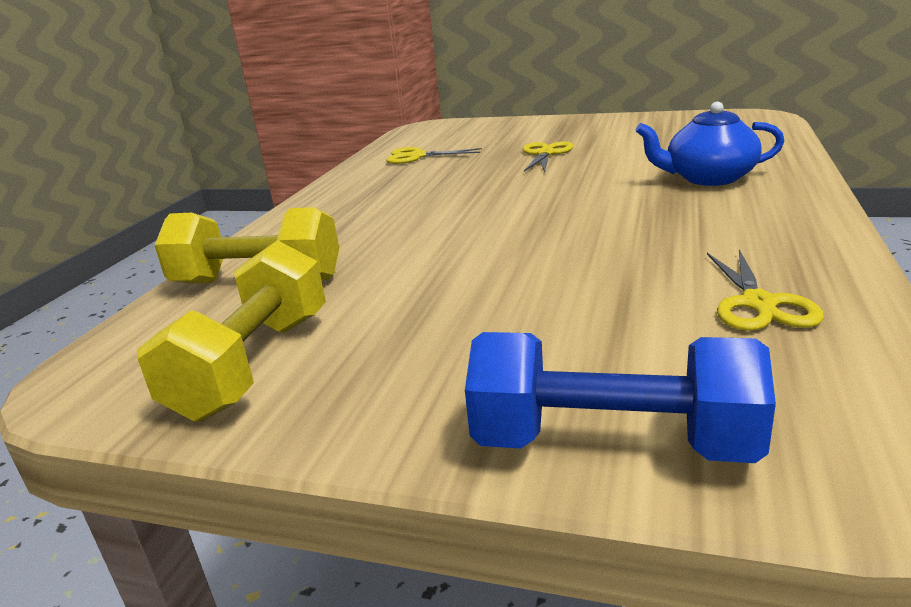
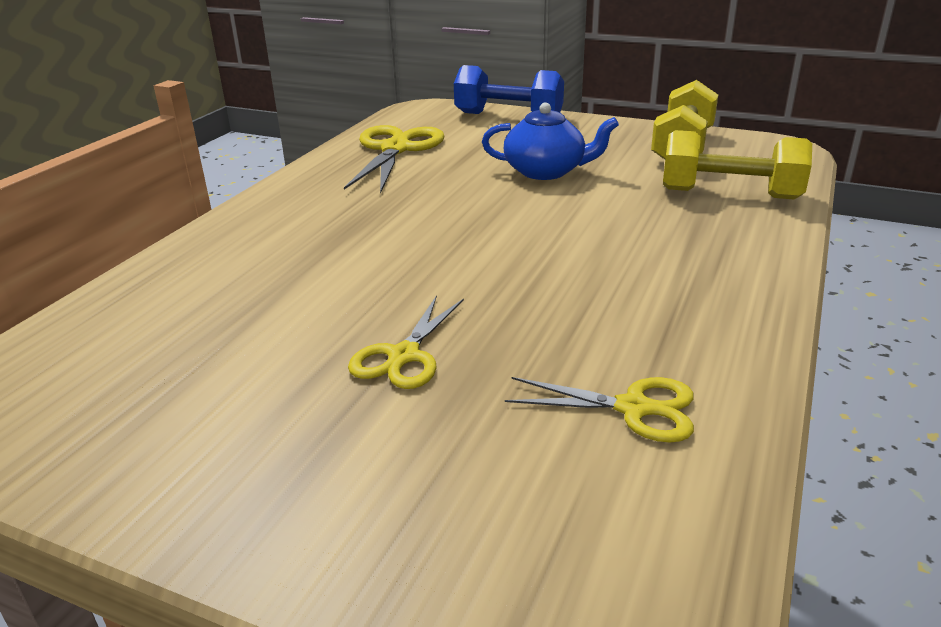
camera: 175 degrees left, 5 degrees up
(708, 178) = (275, 252): blue teapot -> blue teapot (546, 171)
(758, 303) = (395, 149): yellow scissors -> yellow scissors, size x1.65

